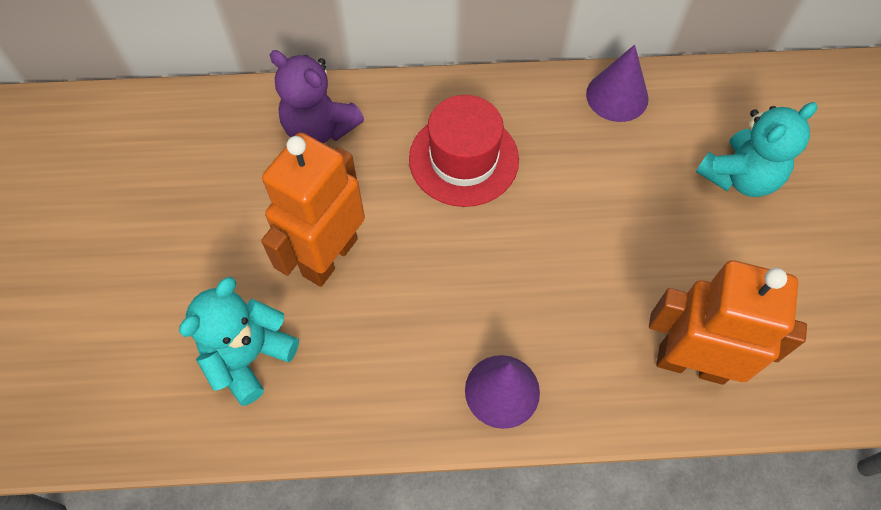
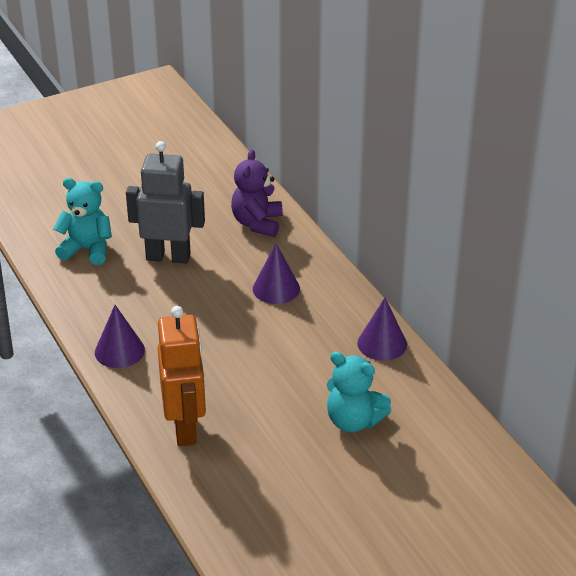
camera: 65 degrees right, 25 degrees down
(329, 256) = (168, 257): orange robot -> grey robot
(463, 159) = (276, 288): red hat -> purple cone

